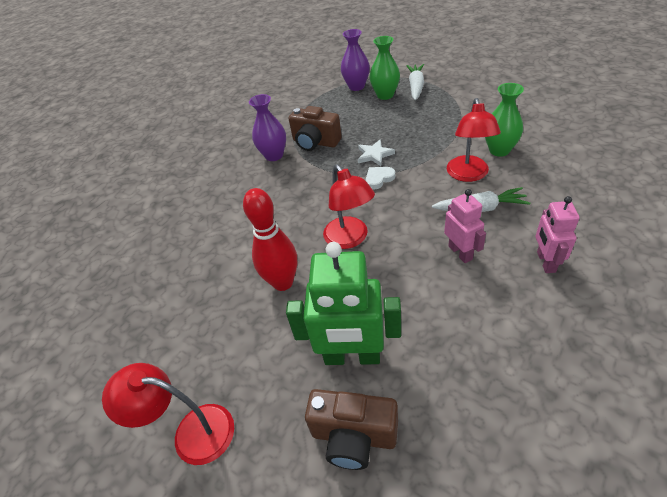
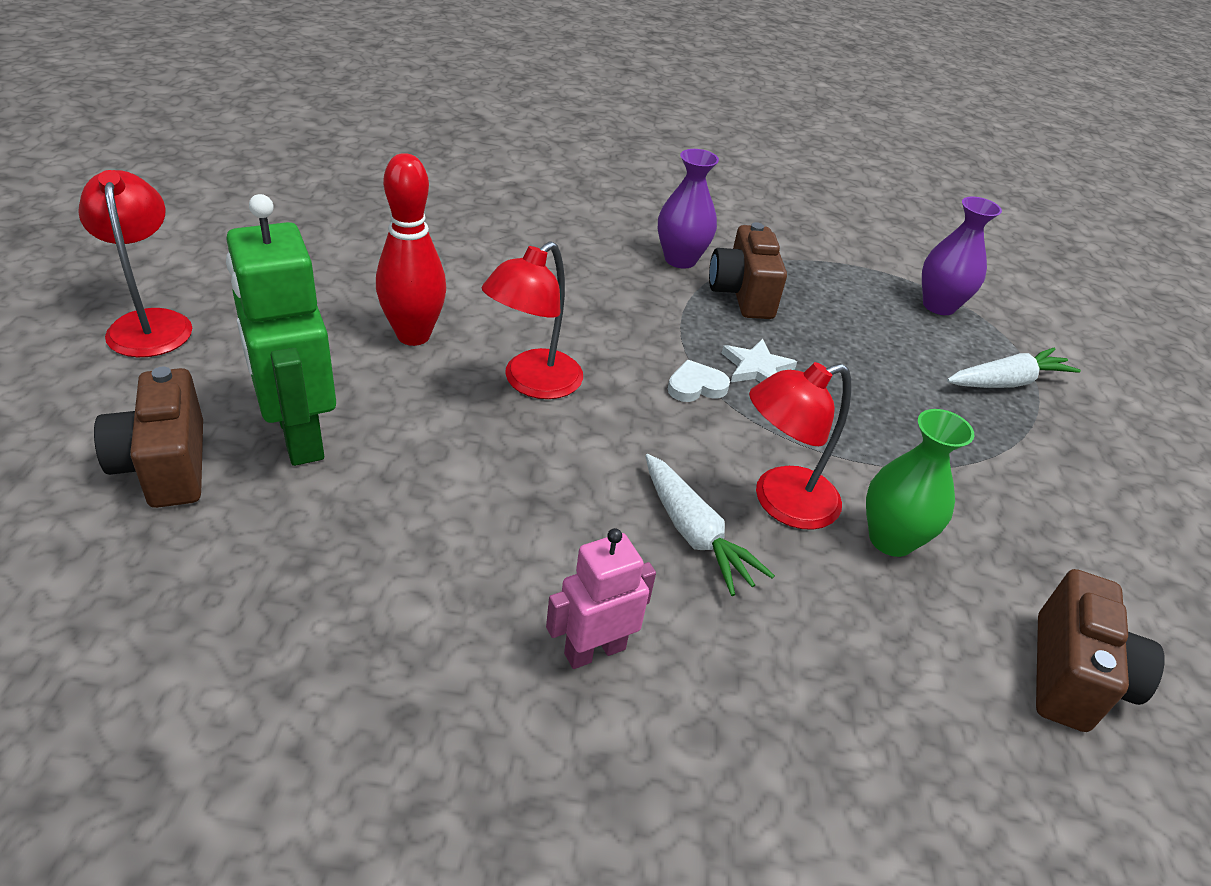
camera: 50 degrees right, 5 degrees down
(379, 179) = (696, 386): white heart -> white heart turned 45 degrees counterclockwise
(385, 95) = (943, 347): green vase -> none
(460, 252) = (563, 522): pink robot -> none
(579, 129) = (1073, 676): none -> brown camera

